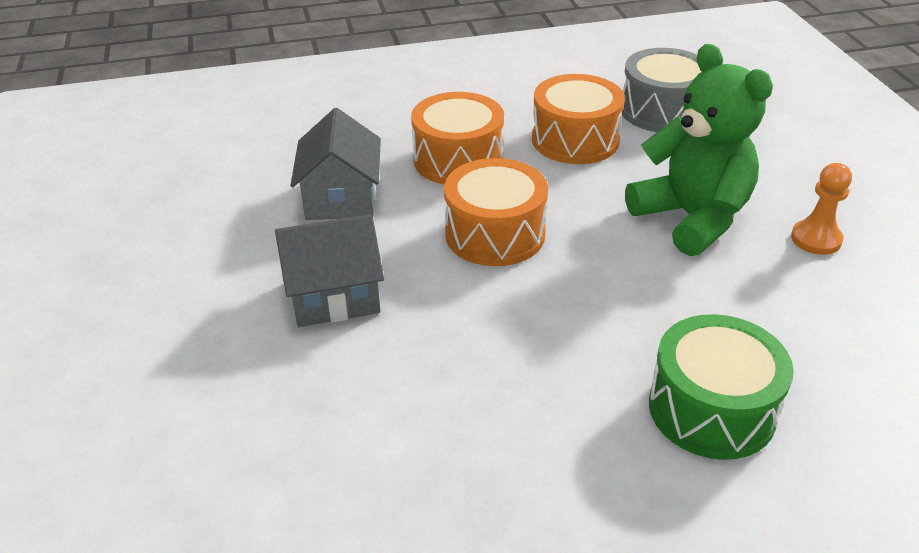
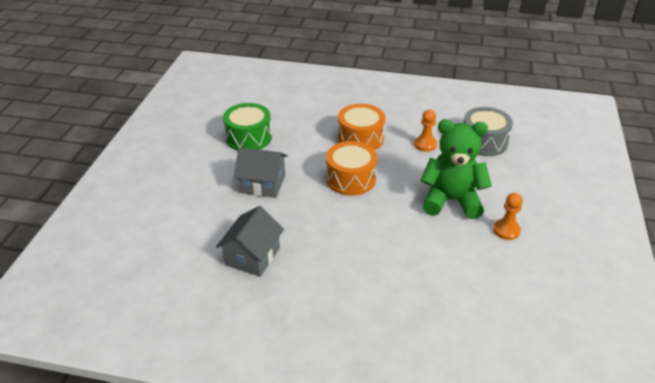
camera: 25 degrees right, 0 degrees up
(341, 198) = (295, 141): grey house -> grey house (252, 256)
(575, 140) = (425, 144): orange drum -> orange pawn
(692, 218) = (451, 200): green teddy bear -> green teddy bear turned 75 degrees counterclockwise
(711, 409) = (386, 286): green drum -> green drum (248, 137)

